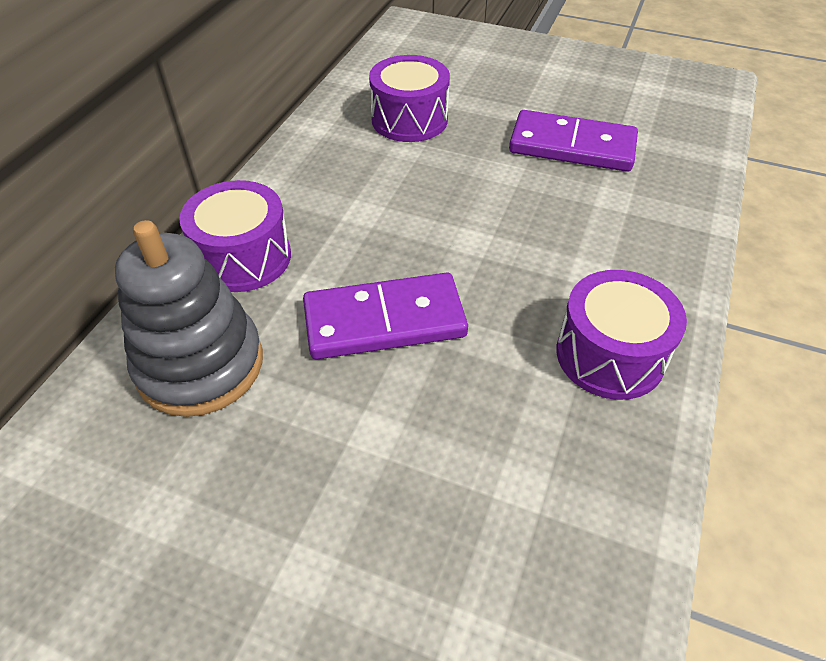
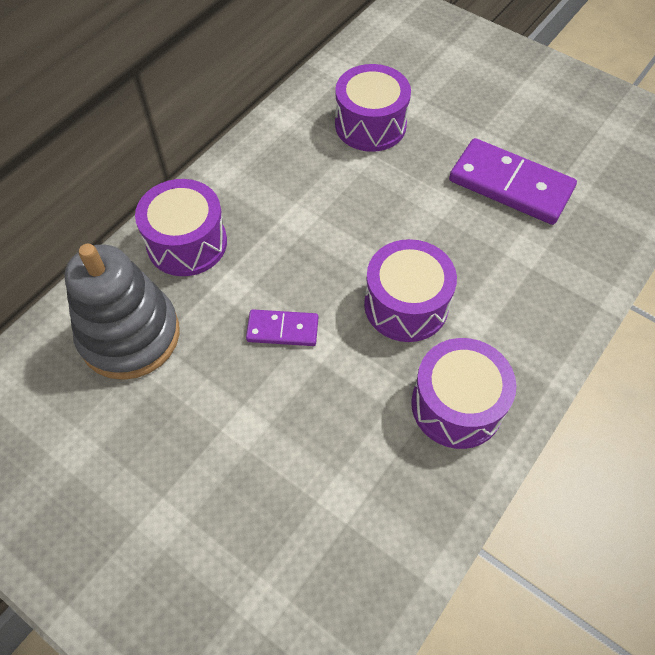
camera: 15 degrees right, 10 degrees up
(384, 321) = (282, 330): purple domino -> purple domino, size x0.54
(513, 270) = (406, 305): none -> purple drum

